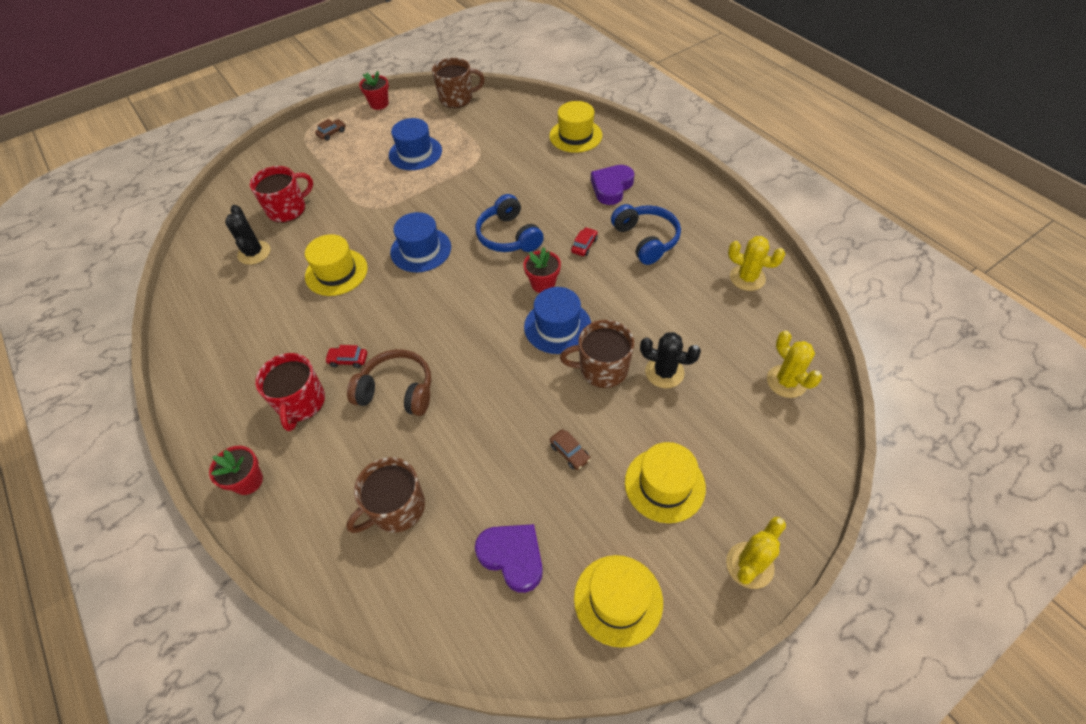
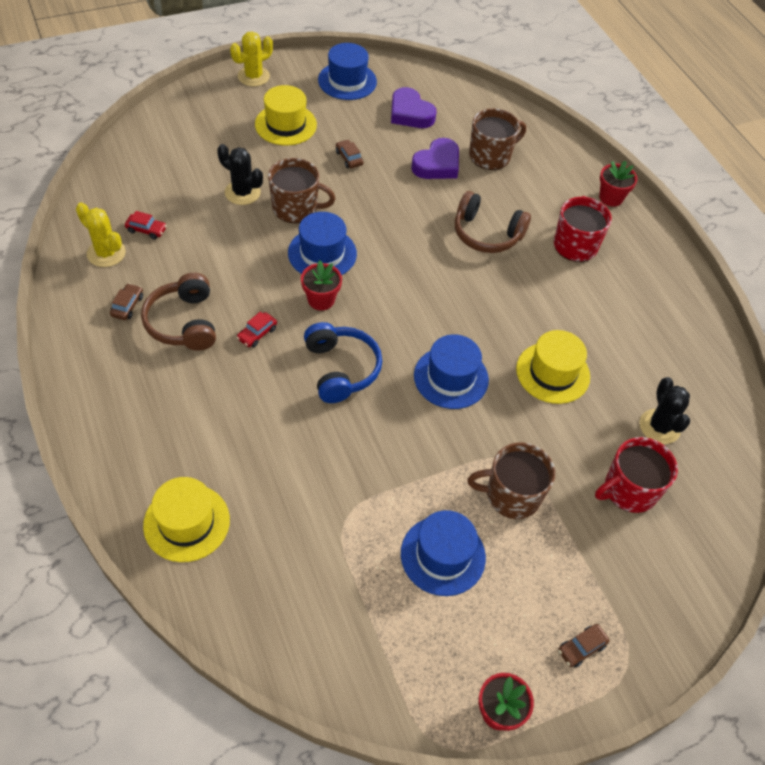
camera: 175 degrees left, 0 degrees up
(348, 360) = (533, 271): red car -> red car (146, 230)
(457, 98) = (353, 684): brown mug -> brown mug (511, 495)
(611, 187) = (183, 408): purple heart -> purple heart (437, 164)
(618, 599) = (347, 81): yellow hat -> blue hat
(646, 240) = (183, 322): blue headphones -> brown headphones
(697, 241) = (127, 306): none -> brown car
(786, 381) = (144, 162): yellow cactus -> none

